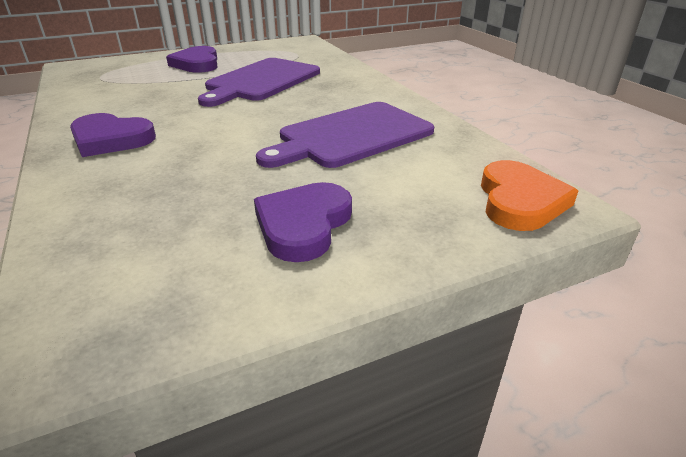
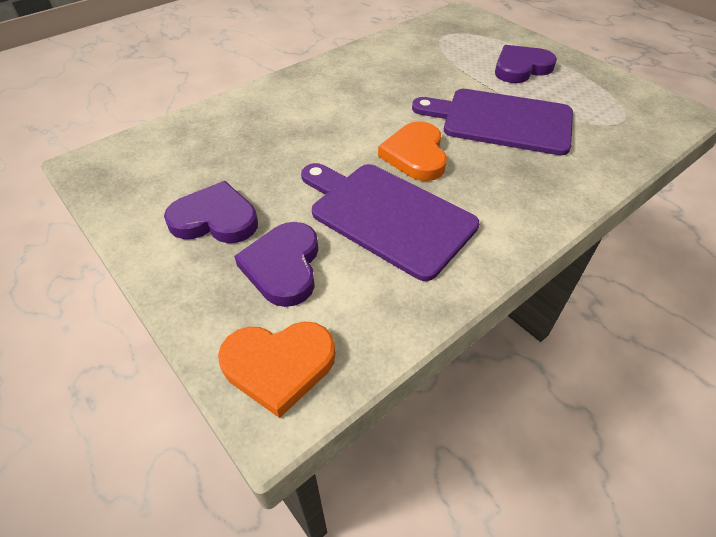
camera: 75 degrees right, 15 degrees up
(111, 139) = (323, 88): purple heart -> purple heart (283, 266)
(277, 114) = (415, 155): none -> orange heart

